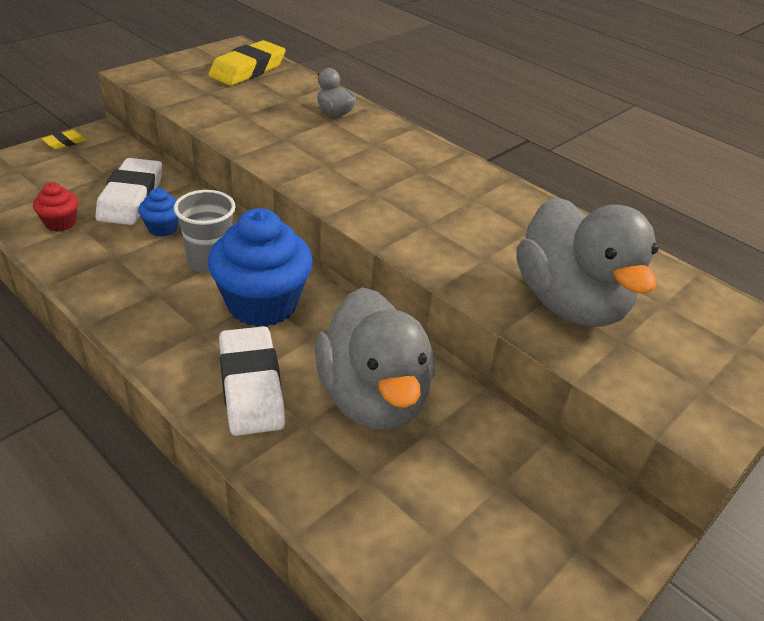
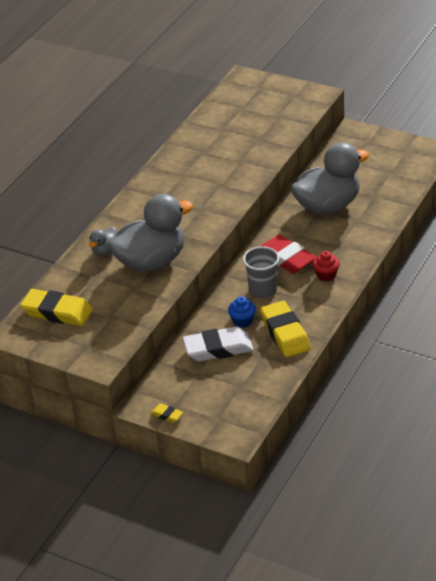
camera: 100 degrees left, 0 degrees up
(60, 223) = (265, 364): red cupcake -> red cupcake (326, 275)
(100, 255) = (285, 333): none -> yellow eraser
(251, 386) = (346, 242): white eraser -> none
(262, 304) = (286, 258): blue cupcake -> red eraser
(569, 303) = (259, 132): grey duck -> grey duck (152, 262)

